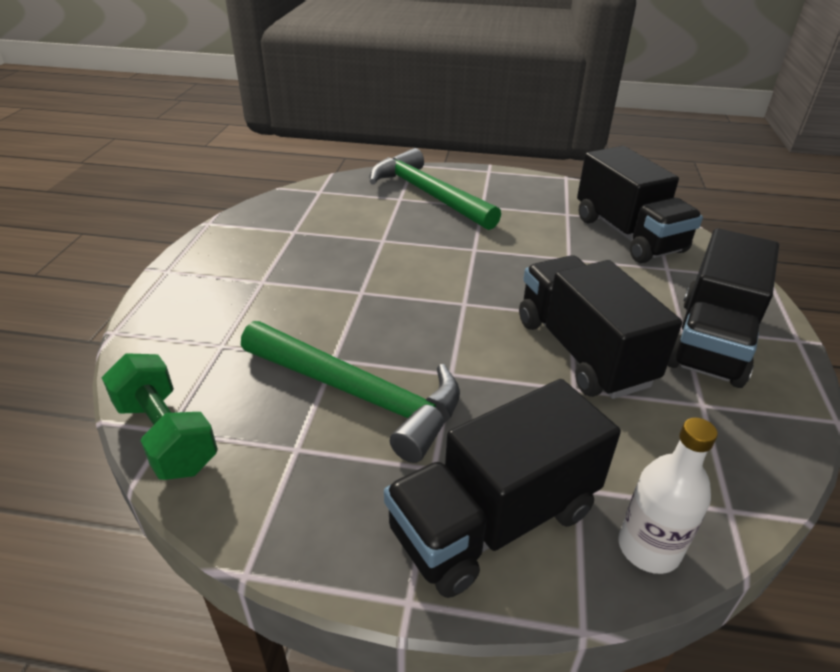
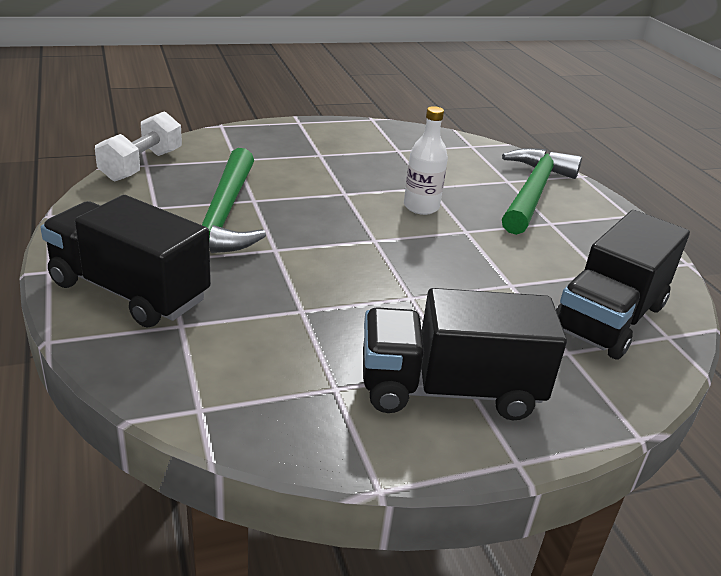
camera: 60 degrees right, 5 degrees down
(166, 435) = (142, 165): green dumbbell -> white dumbbell
(582, 351) = (358, 309): black truck -> none
(648, 548) = (134, 365): white bottle -> white bottle (421, 207)

